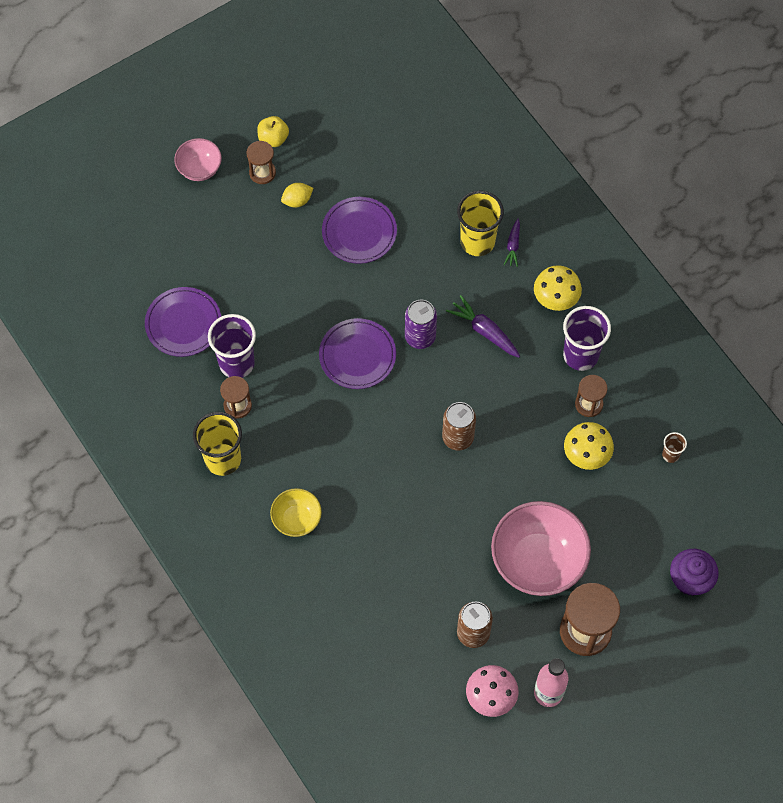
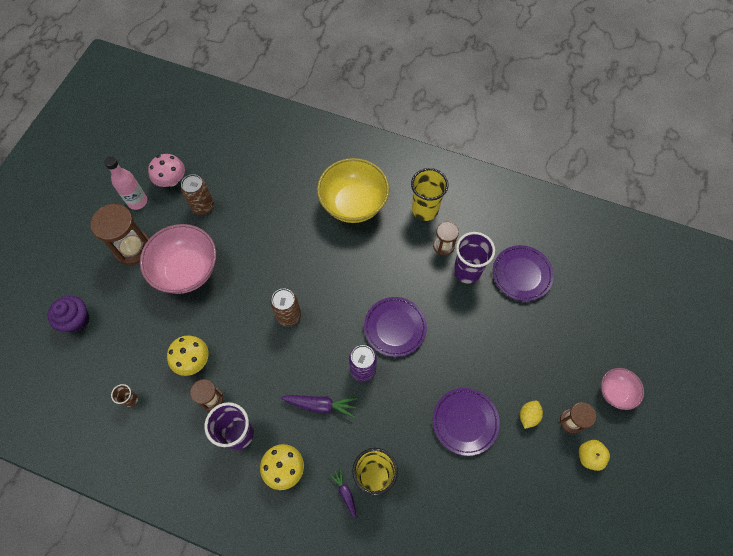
camera: 145 degrees right, 0 degrees up
(297, 519) = (353, 204): yellow bowl -> yellow bowl, size x1.90

